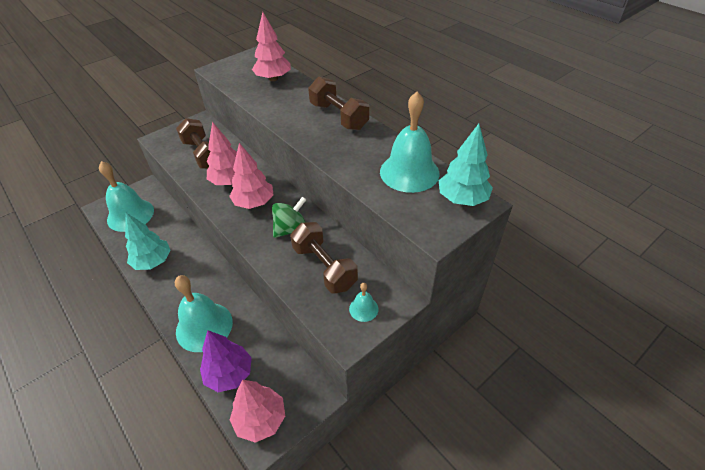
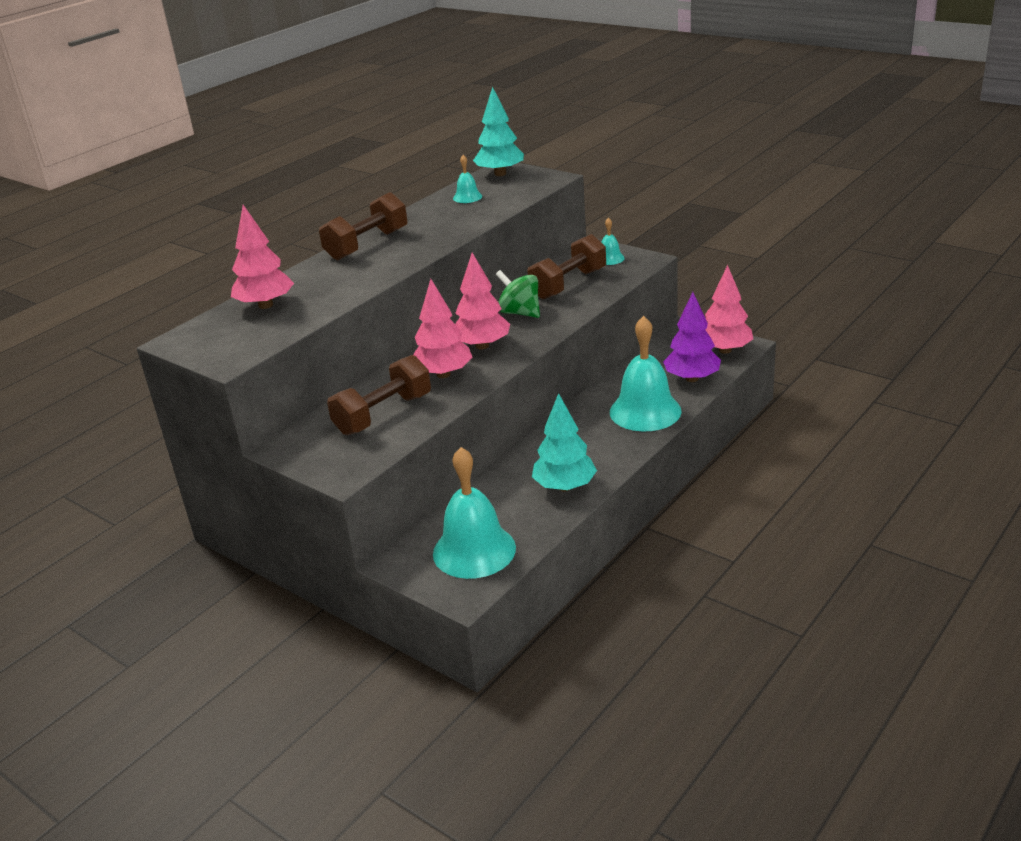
camera: 100 degrees left, 15 degrees down
(409, 172) = (467, 197): turquoise bell -> turquoise bell, size x0.46

